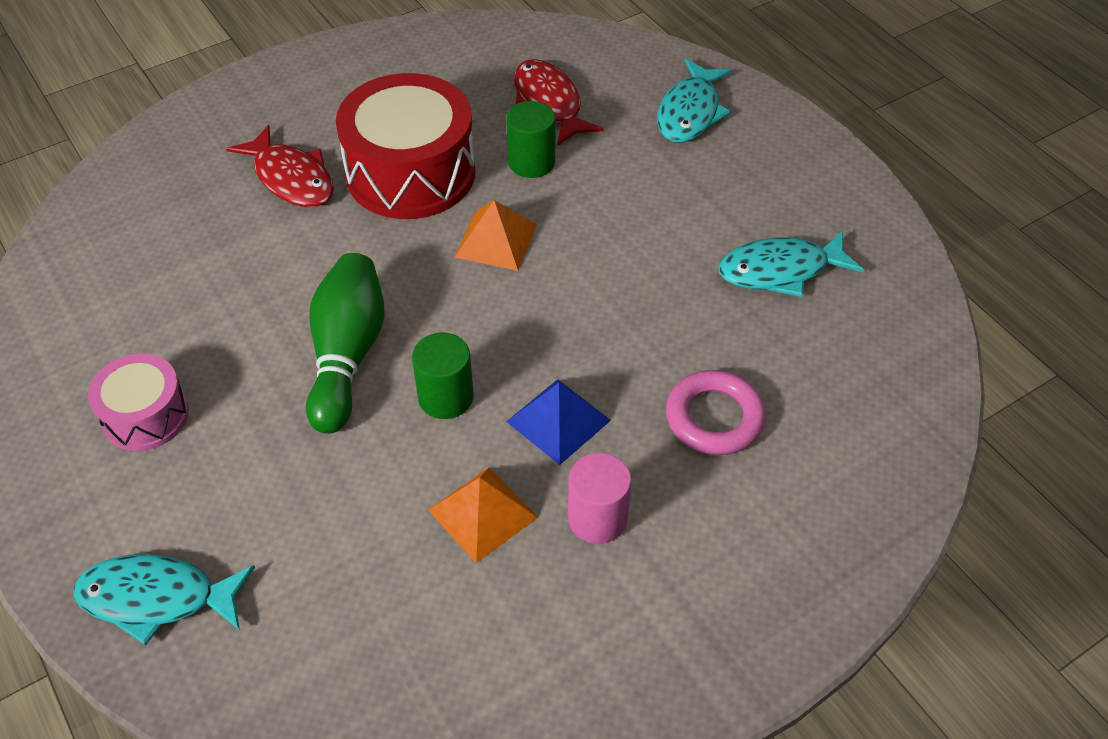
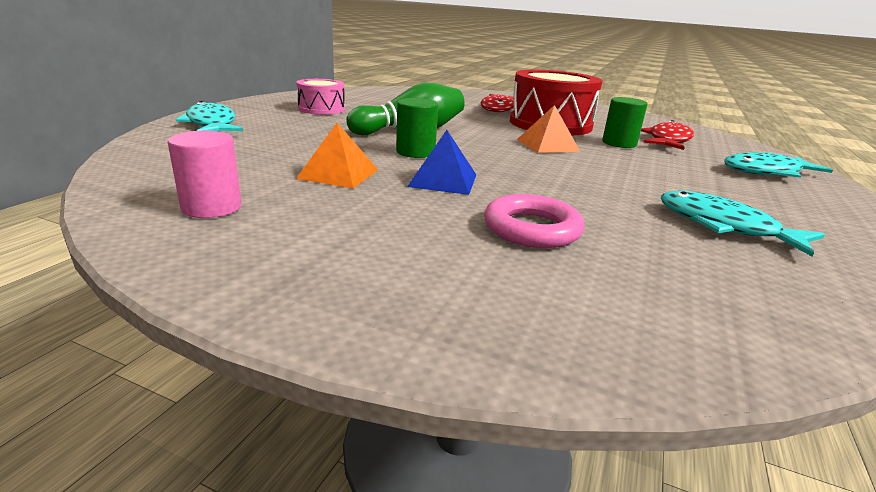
camera: 55 degrees right, 25 degrees down
(597, 518) = (374, 205): pink cylinder -> pink cylinder (212, 207)

